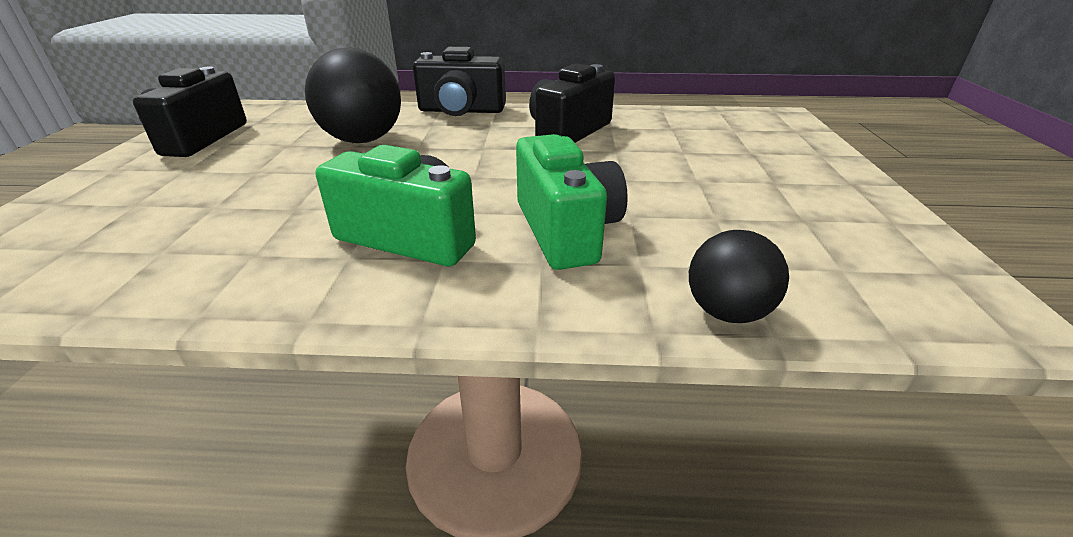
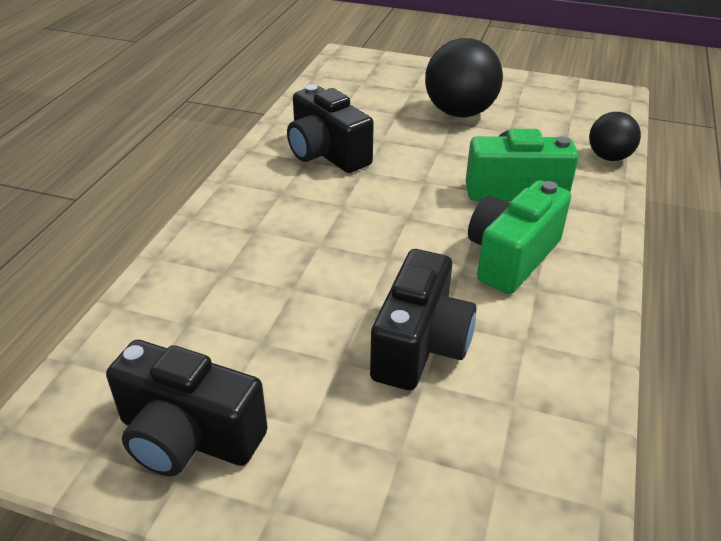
camera: 75 degrees left, 5 degrees up
(363, 140) = (279, 280): black ball -> black ball (459, 113)
(461, 111) = (221, 206): black camera -> black camera (420, 345)

